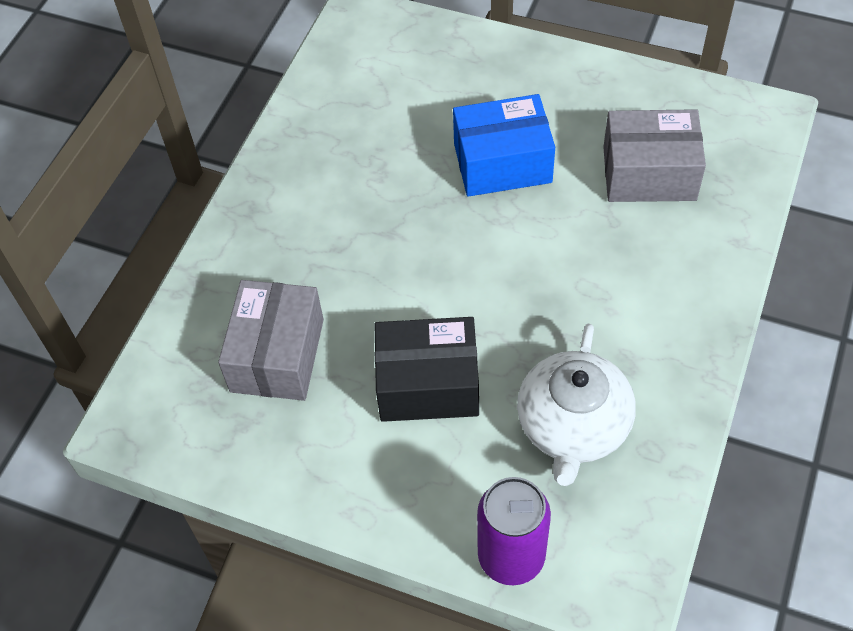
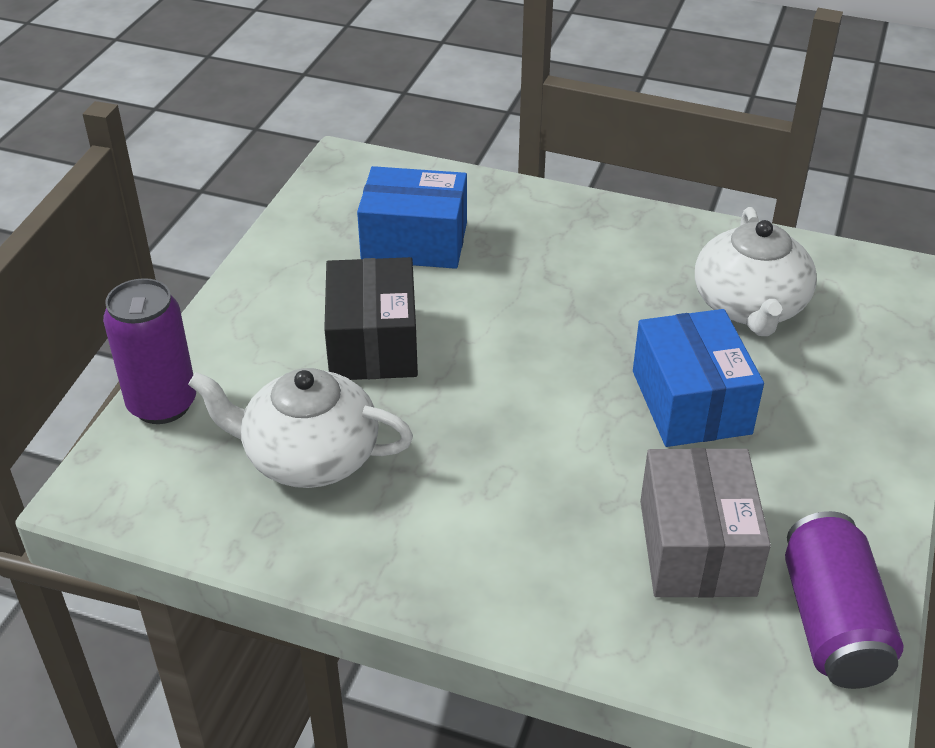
camera: 85 degrees right, 15 degrees down
(277, 355) = (414, 242): grey box -> blue box
(389, 115) = (749, 306): none -> white teapot
(706, 111) = (832, 623): none -> purple can

